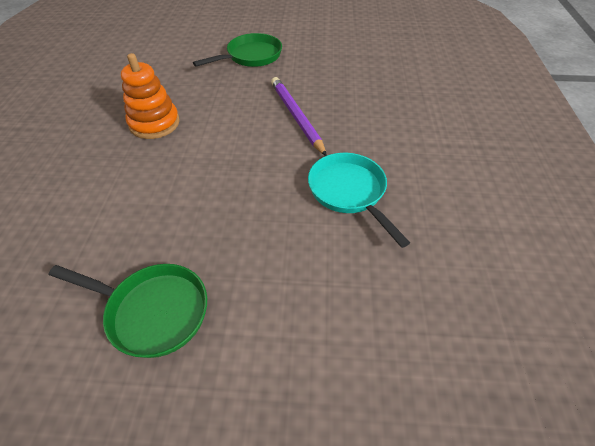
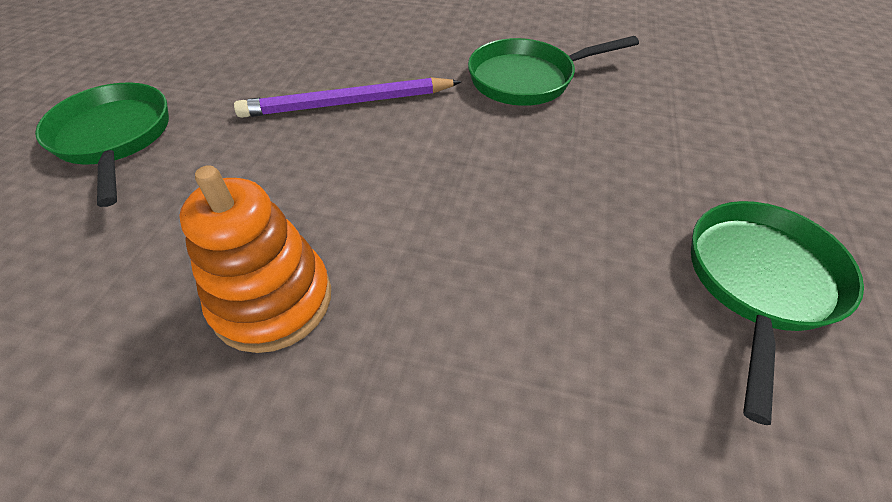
camera: 80 degrees left, 0 degrees up
(349, 192) = (527, 79): turquoise pan -> green pan

